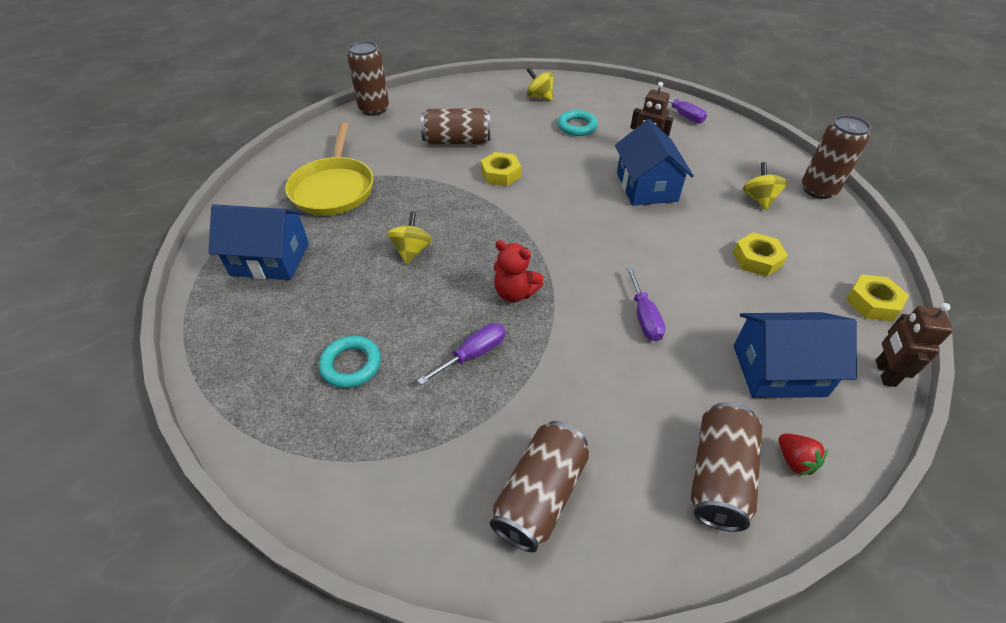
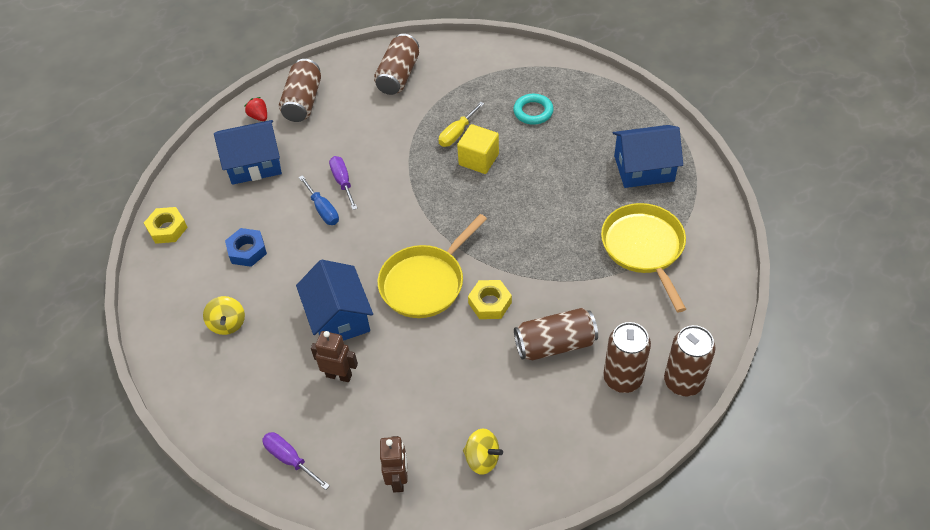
camera: 170 degrees right, 5 degrees up
(412, 251) = (535, 198): yellow spinning top -> none
(458, 310) = (478, 159): none -> yellow cube
(473, 354) = (457, 133): purple screwdriver -> yellow screwdriver
(515, 293) = (441, 181): red teddy bear -> none
(558, 198) = (425, 282): none -> yellow pan
(577, 126) = (422, 403): turquoise ring -> none
(669, 287) = (323, 210): none -> blue screwdriver
(757, 259) = (247, 251): yellow nut -> blue nut
(818, 190) = (163, 351): brown can -> brown can (622, 378)
(884, 373) = (184, 176): brown robot -> brown robot (398, 479)

